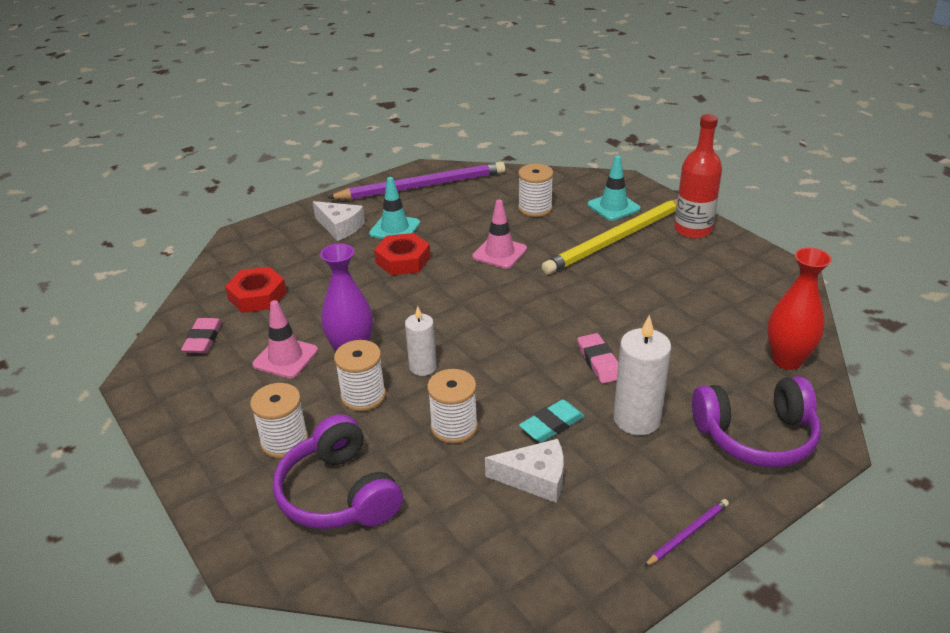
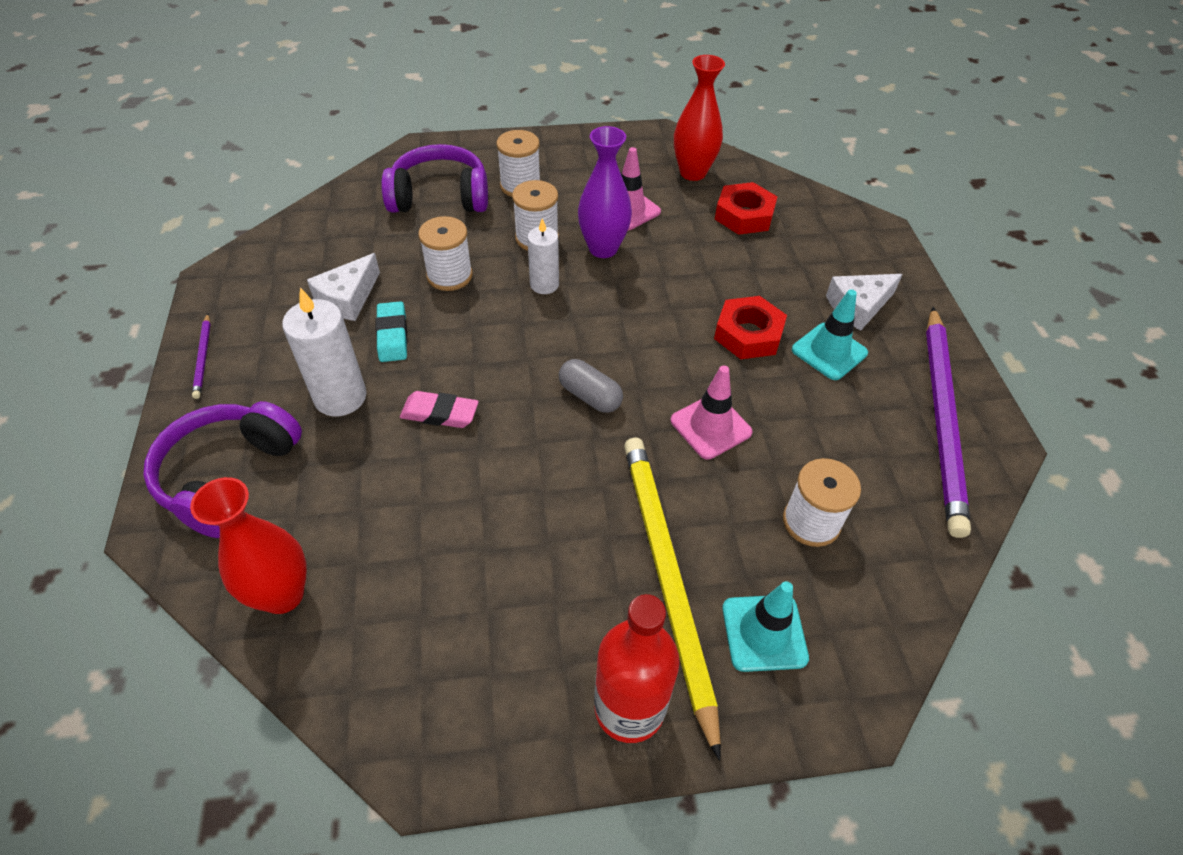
camera: 115 degrees right, 15 degrees up
(203, 339) = (693, 173): pink eraser -> red vase
(519, 304) = (590, 396): none -> grey capsule

